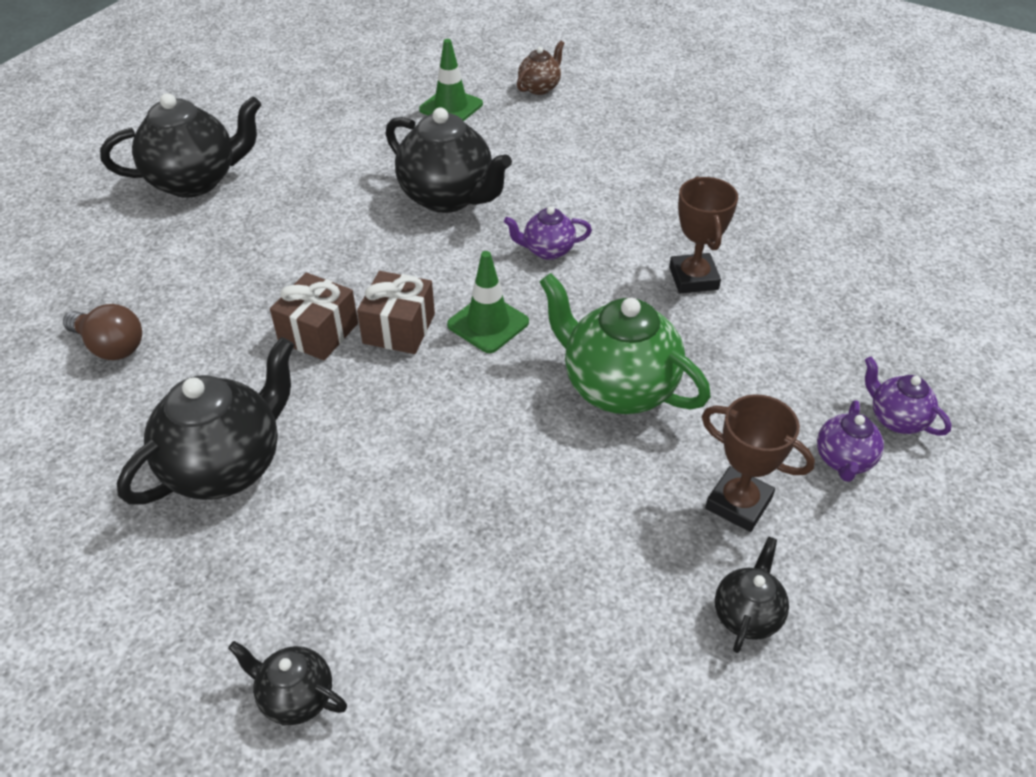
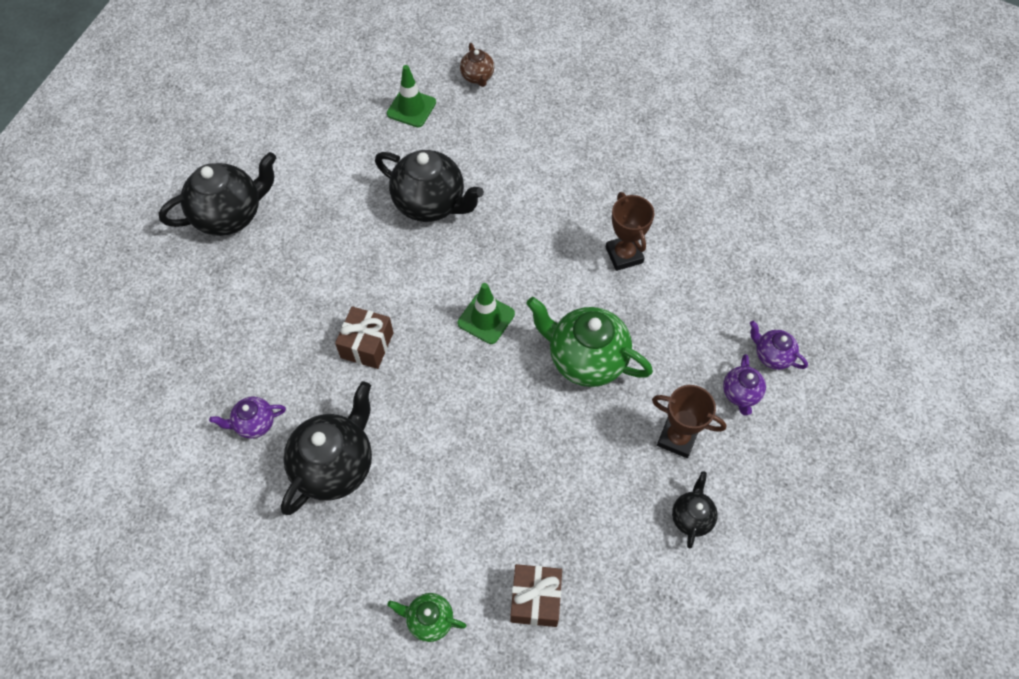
camera: 10 degrees left, 15 degrees up
(111, 346) = (220, 381): brown light bulb -> none
(296, 697) = (429, 620): black teapot -> green teapot
(399, 328) = (424, 332): brown gift -> brown gift (535, 599)
(540, 87) = (477, 77): brown teapot -> brown teapot turned 135 degrees clockwise
(547, 250) = (515, 245): purple teapot -> purple teapot (254, 423)

